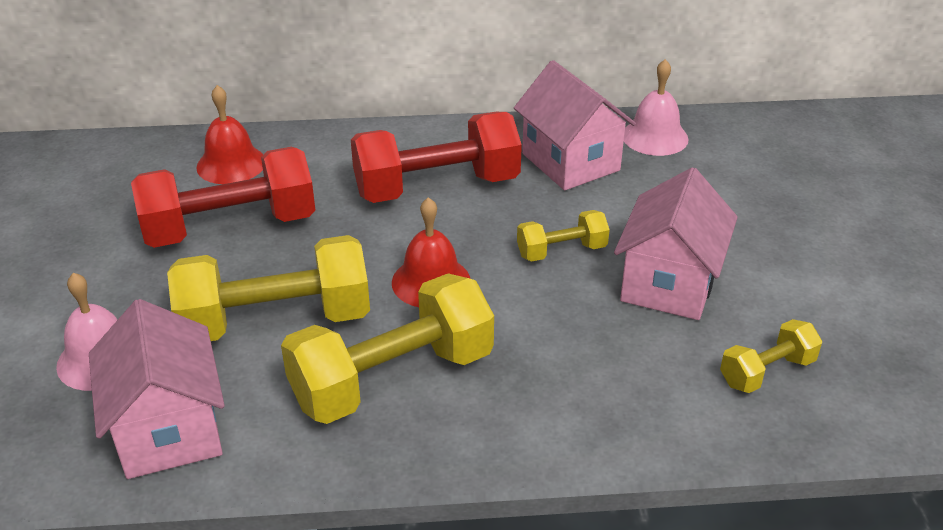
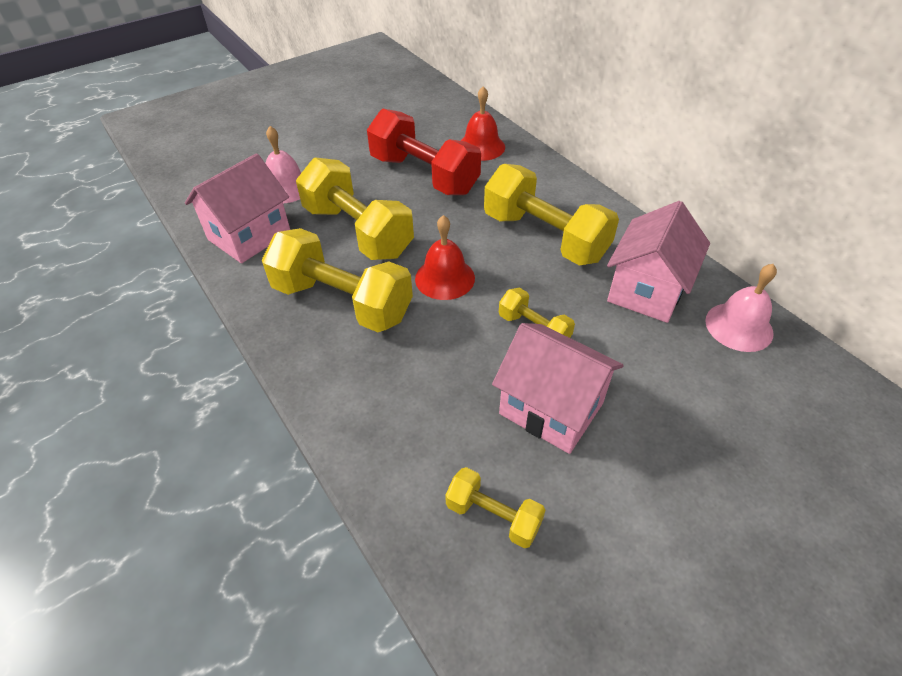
camera: 60 degrees right, 10 degrees up
(437, 187) = (545, 237): red dumbbell -> yellow dumbbell
(669, 283) = (551, 408): pink house -> pink house turned 45 degrees clockwise

